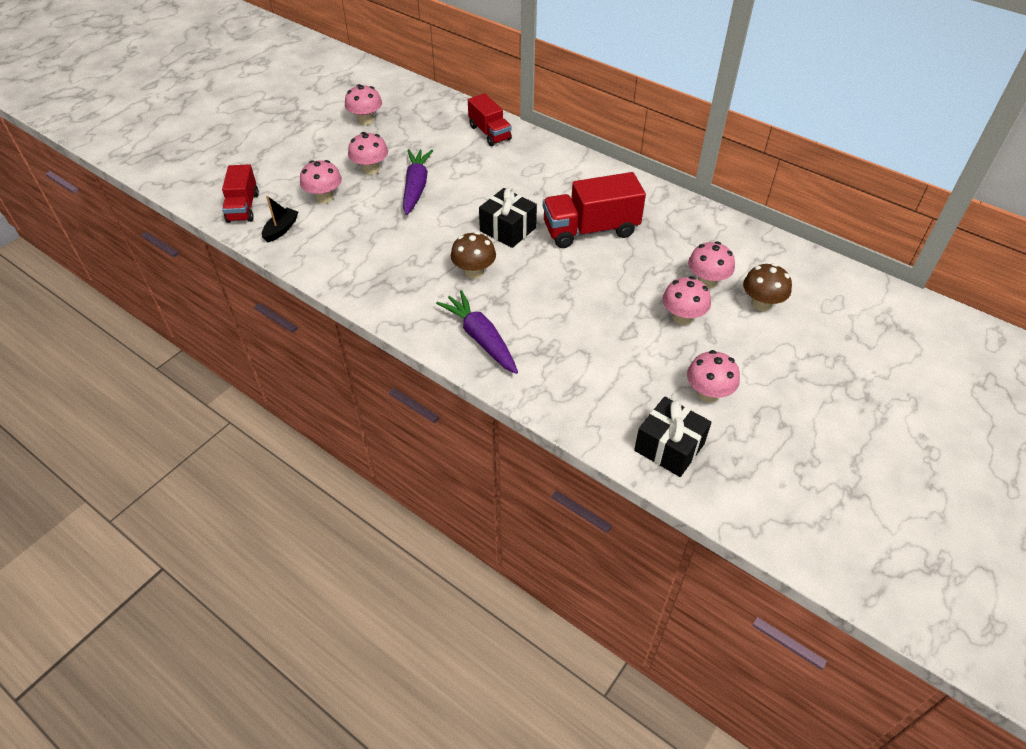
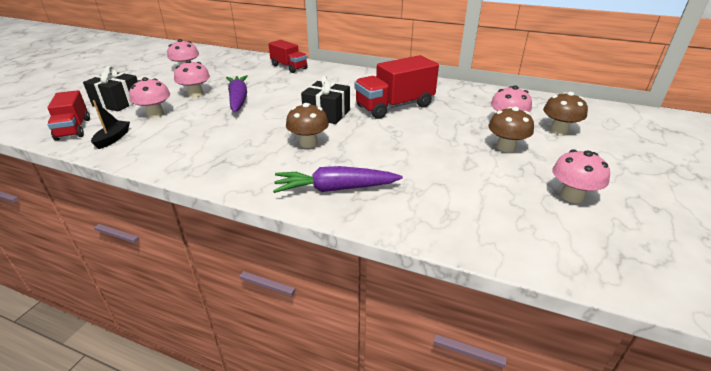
camera: 15 degrees left, 15 degrees down
(481, 338) = (335, 189): purple carrot -> purple carrot turned 45 degrees counterclockwise
(669, 447) = (575, 248): black gift -> black gift (118, 102)
(682, 317) = (506, 147): pink mushroom -> brown mushroom

